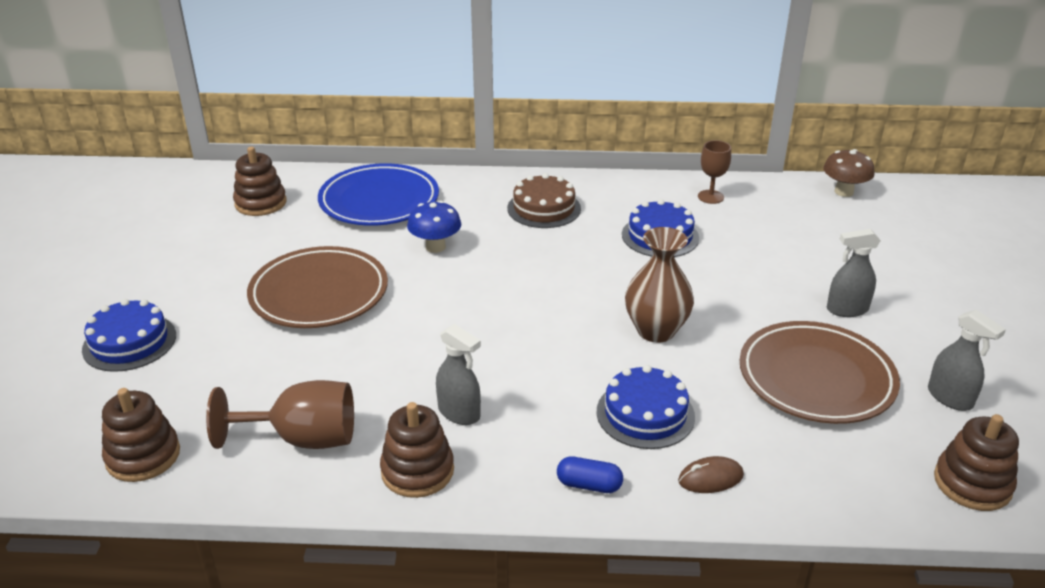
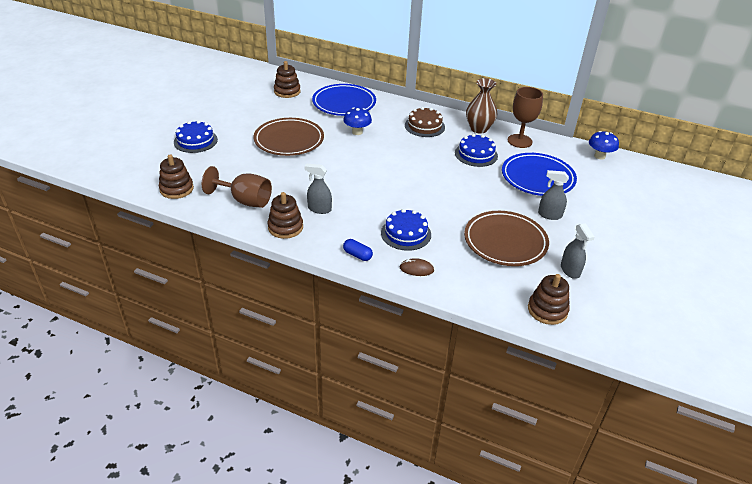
camera: 20 degrees right, 5 degrees up
(459, 413) = (319, 209): grey spray bottle -> grey spray bottle turned 135 degrees clockwise
(656, 331) = (439, 198): brown vase -> brown vase (479, 129)
(710, 197) = (519, 141): brown goblet -> brown goblet, size x1.65
(782, 251) = (537, 178): none -> blue plate
(844, 192) = (599, 156): brown mushroom -> blue mushroom

